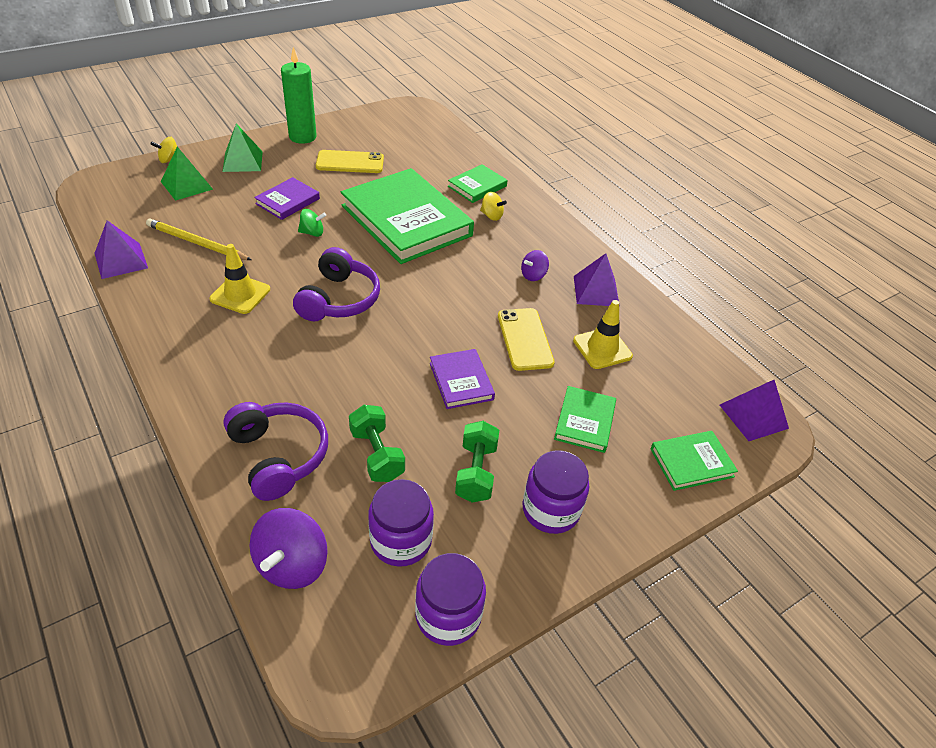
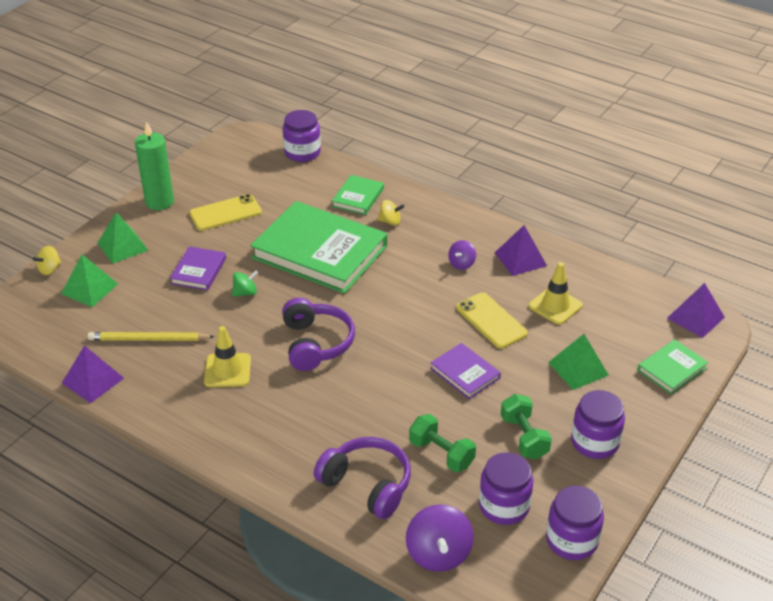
camera: 20 degrees left, 5 degrees down
(455, 135) = (302, 152): none -> purple jar
(584, 421) = (578, 368): green book -> green pyramid

